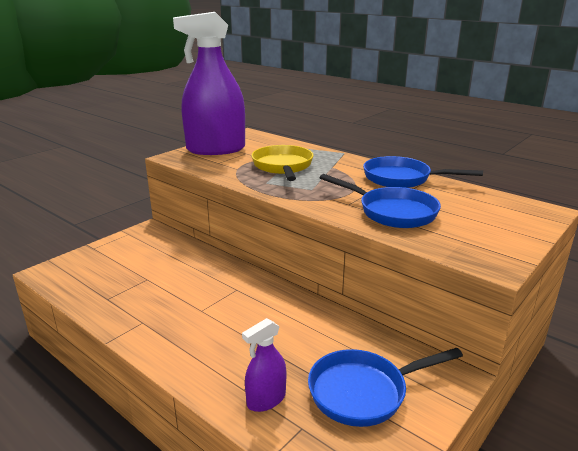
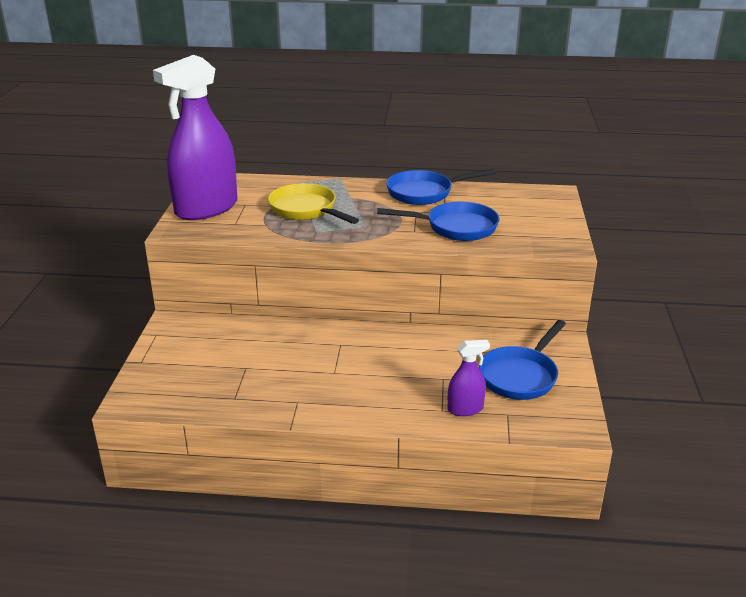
camera: 35 degrees left, 5 degrees up
(266, 399) = (465, 409): purple spray bottle -> purple spray bottle turned 120 degrees counterclockwise

